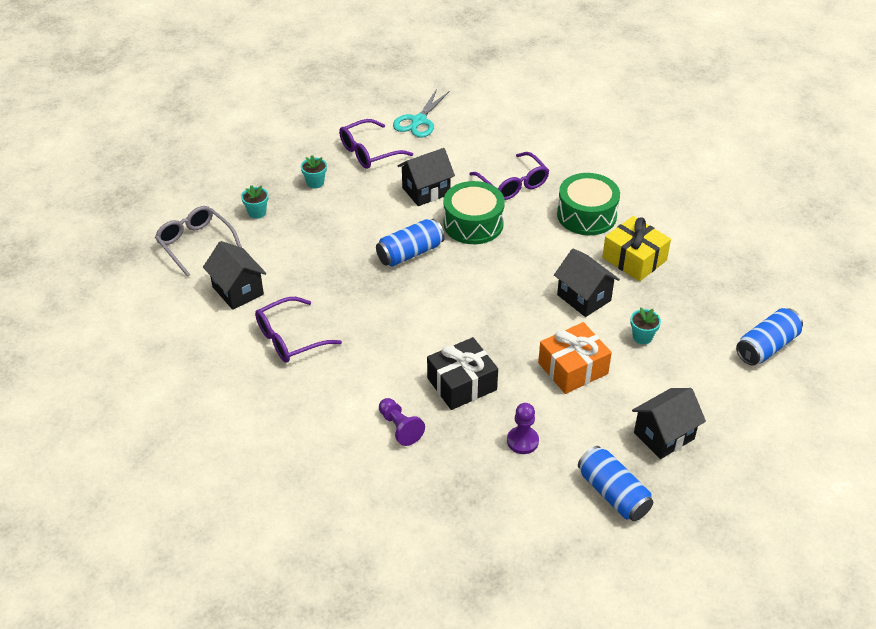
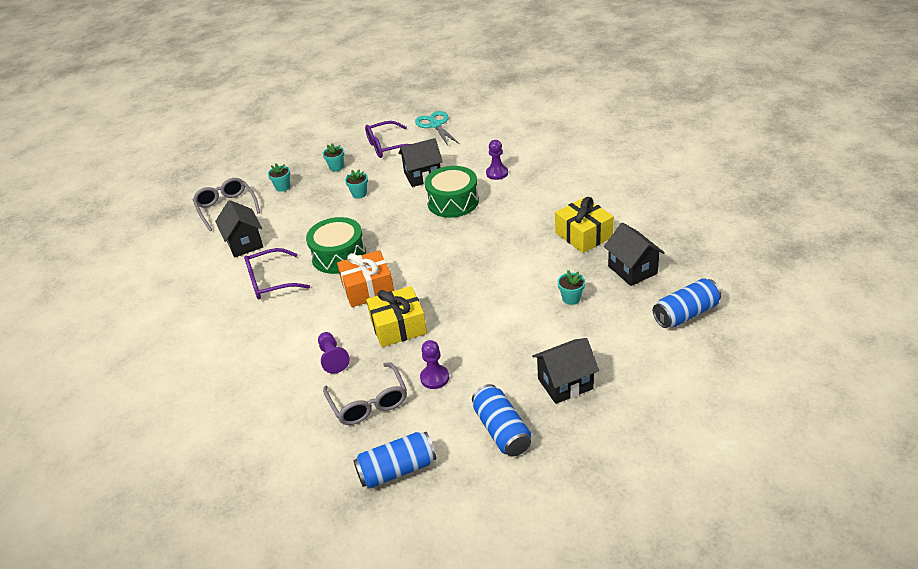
camera: 15 degrees right, 5 degrees down
(357, 218) = (359, 194): none -> turquoise flower pot
(410, 253) = (392, 222): blue can -> blue can (397, 470)
(418, 121) = (435, 125): turquoise scissors -> turquoise scissors turned 120 degrees clockwise
(459, 476) = (369, 403): none -> grey glasses
(462, 384) = (398, 326): black gift -> yellow gift
(513, 184) = (497, 173): purple glasses -> purple pawn
(573, 368) = (500, 320): orange gift -> orange gift (368, 288)
(584, 298) = (528, 263): black house -> black house (632, 270)
(586, 215) = (552, 199): green drum -> green drum (339, 255)

